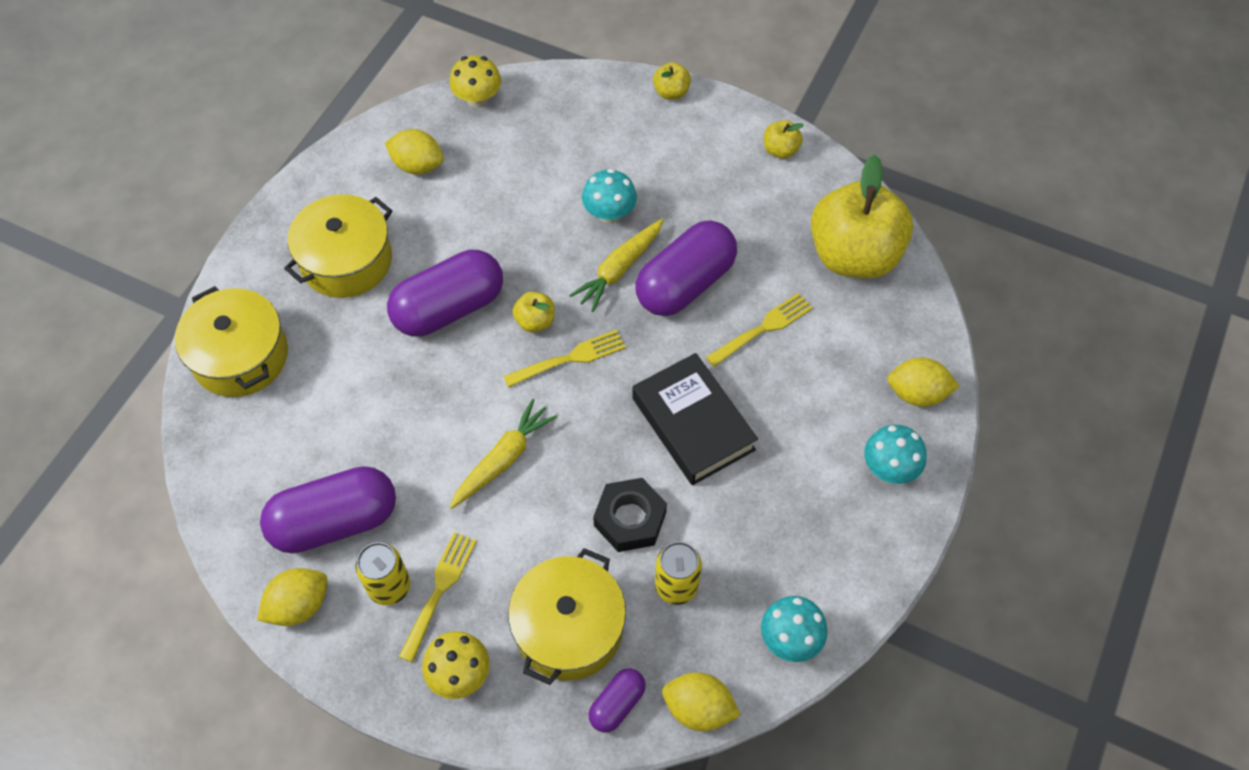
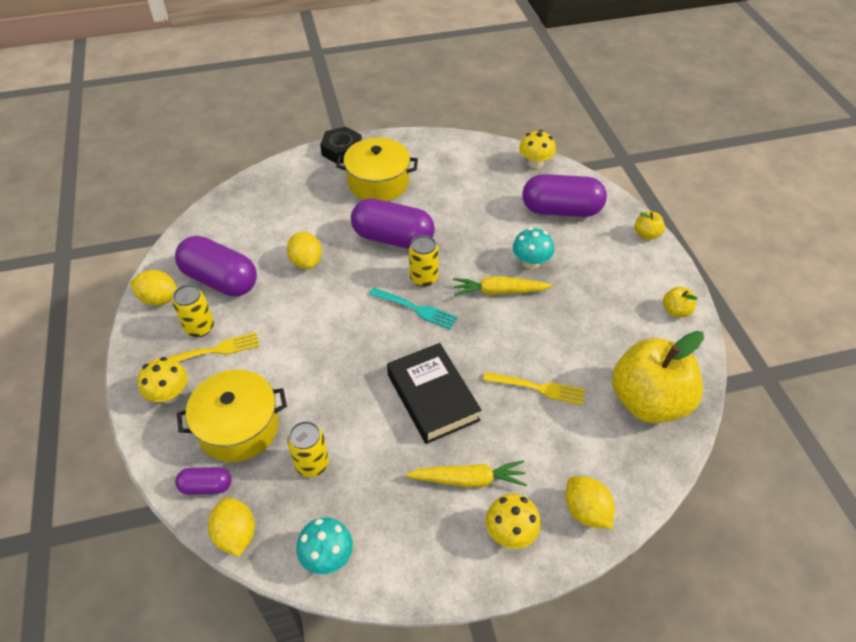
camera: 50 degrees right, 10 degrees down
(240, 356) = (283, 183): yellow pot -> none
(418, 165) = (466, 169): yellow lemon -> yellow lemon (306, 261)
(503, 459) = (322, 323): yellow carrot -> yellow carrot (468, 479)
(535, 321) = (423, 278): yellow apple -> yellow can
(569, 359) = (415, 309): yellow fork -> turquoise fork
(630, 519) = (337, 409): black nut -> black nut (342, 150)
(685, 284) = (525, 328): purple capsule -> purple capsule (561, 210)
(693, 424) = (433, 397): black book -> black book turned 45 degrees counterclockwise
(889, 468) = (510, 532): turquoise mushroom -> yellow mushroom

